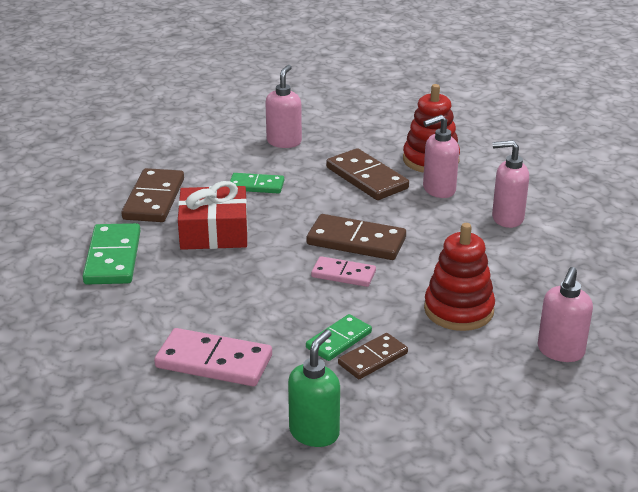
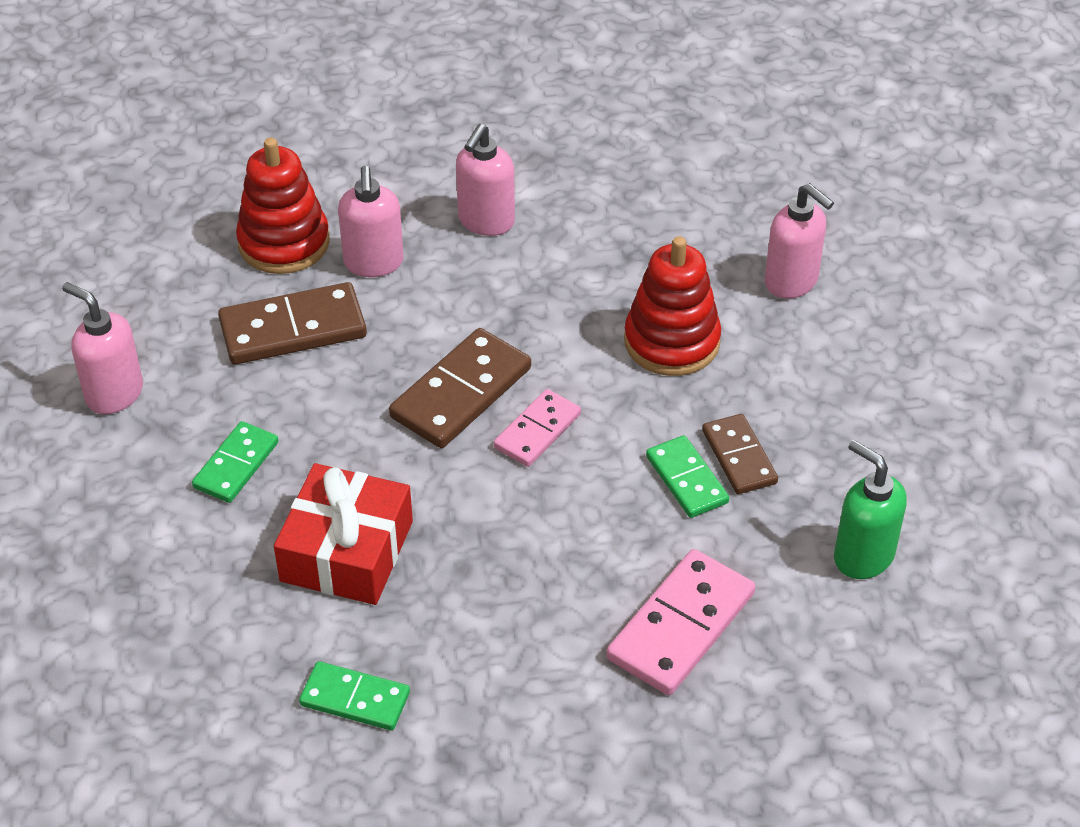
camera: 70 degrees left, 15 degrees up
(113, 258) = (355, 699): green domino -> green domino, size x0.62
(154, 199) = (199, 609): brown domino -> none

